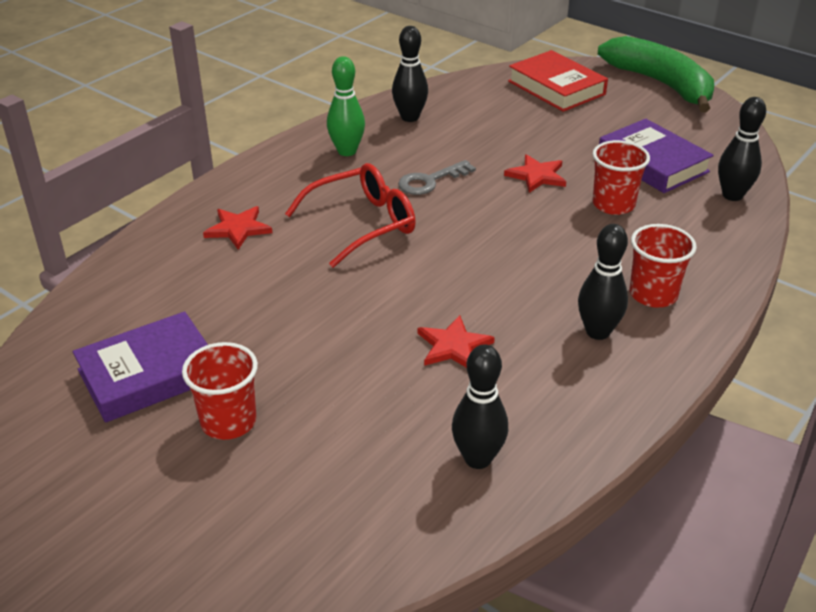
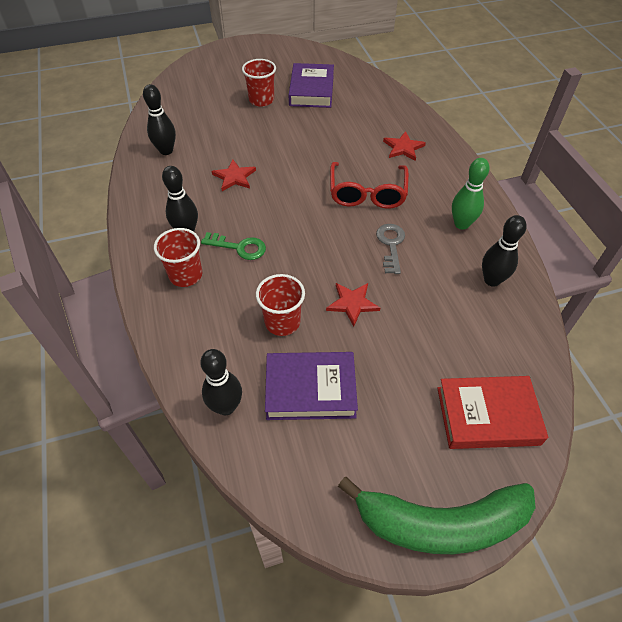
camera: 125 degrees right, 15 degrees up
(564, 277) = (239, 247): none -> green key

